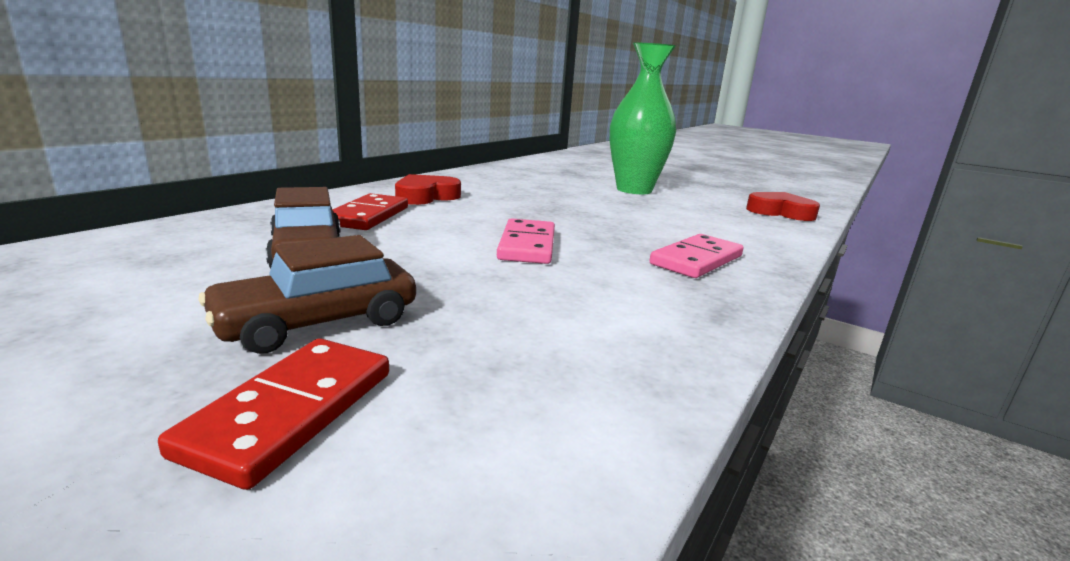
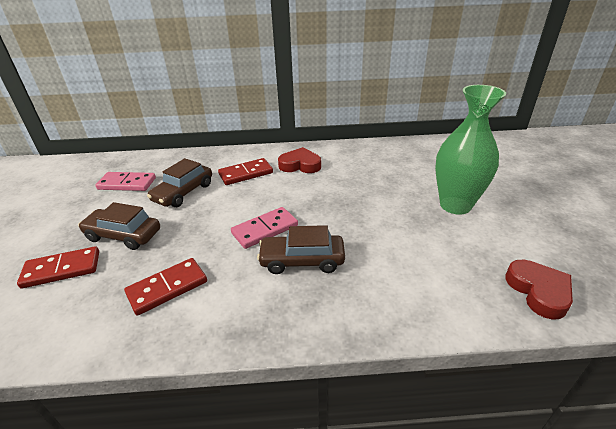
camera: 55 degrees right, 15 degrees up
(554, 327) = (167, 288): none -> red domino
(624, 250) = (302, 260): none -> brown car
(697, 260) = (323, 293): pink domino -> pink domino (127, 184)

